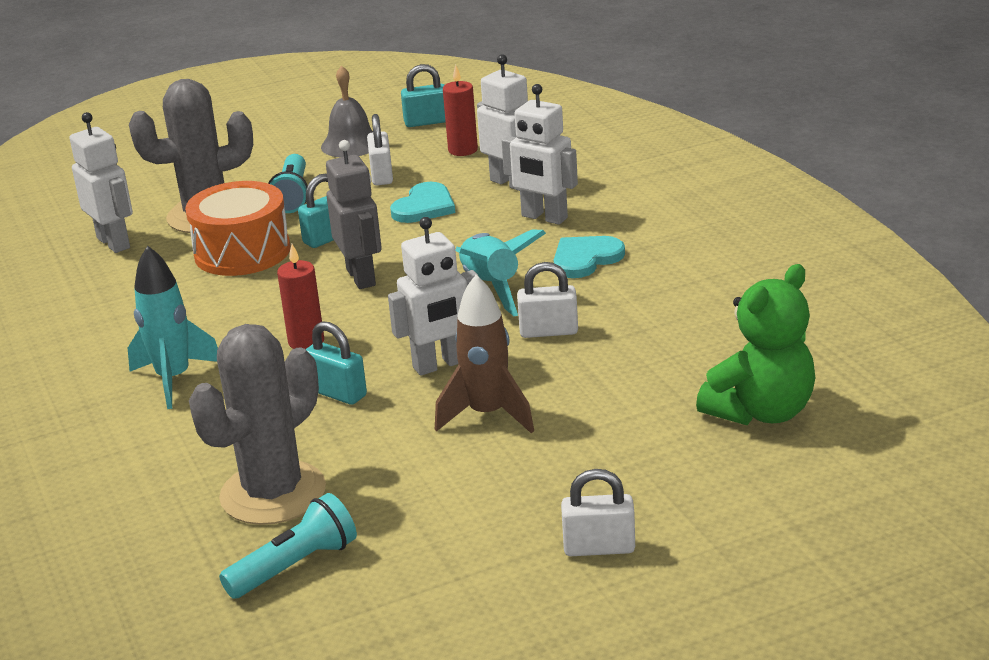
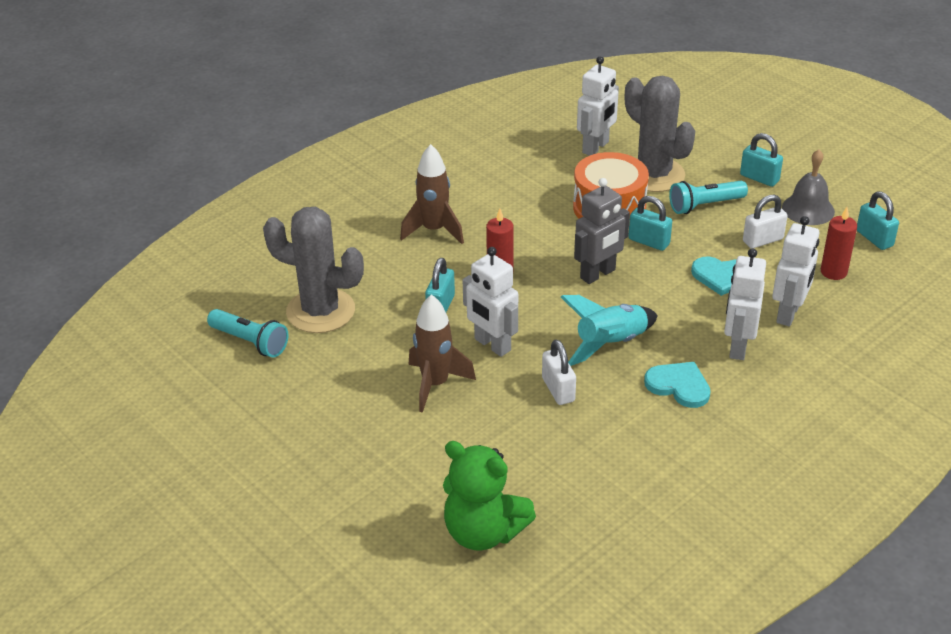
camera: 70 degrees right, 10 degrees up
(174, 379) = (434, 230): turquoise rocket -> brown rocket
(273, 159) = (759, 178): none -> turquoise padlock
(599, 547) = (294, 474): white padlock -> none

